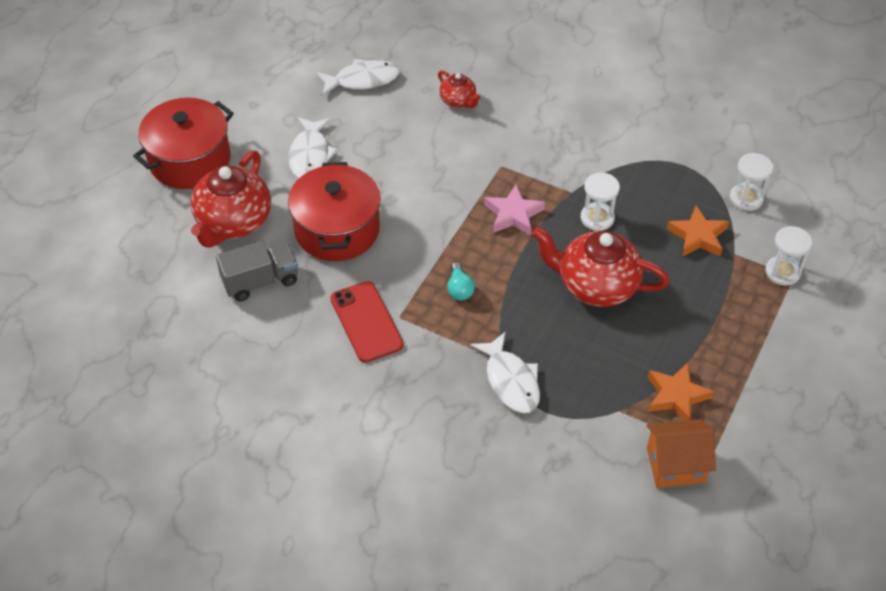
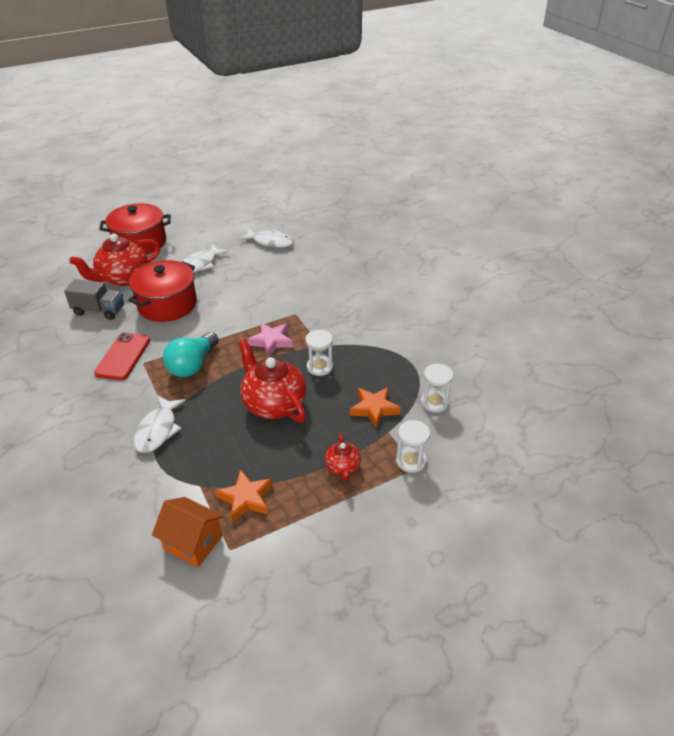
camera: 35 degrees right, 10 degrees down
(458, 101) = (310, 272): red teapot -> red teapot (343, 467)
(459, 289) = (192, 365): turquoise light bulb -> turquoise light bulb, size x1.93

